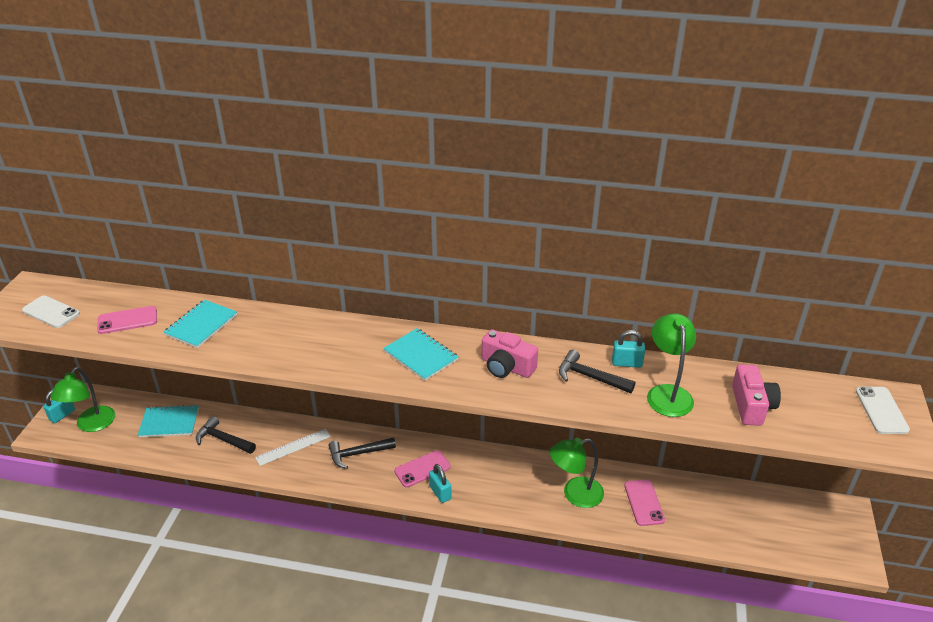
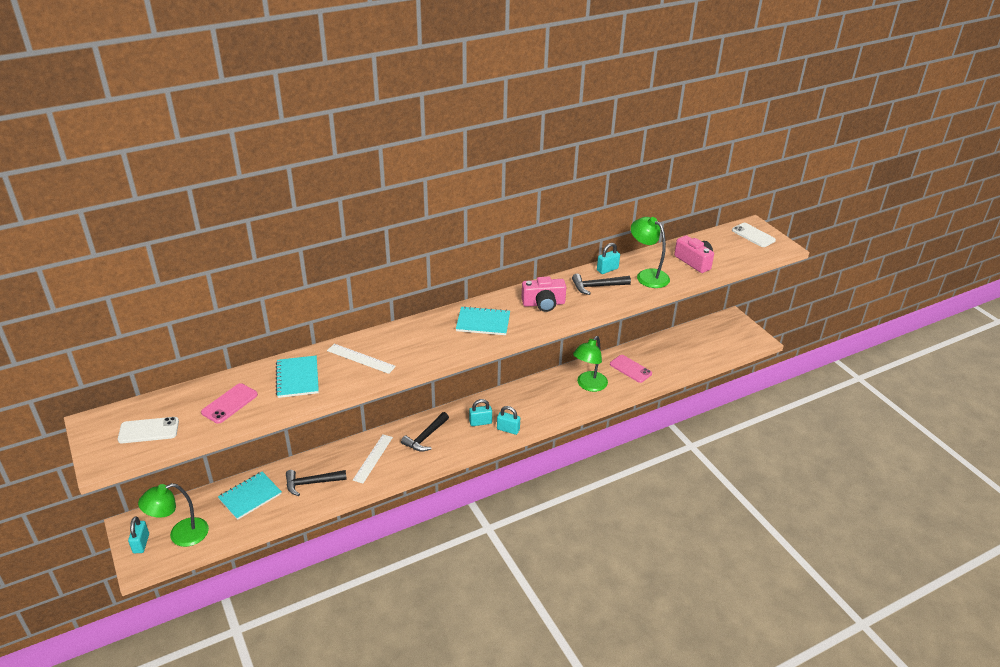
camera: 40 degrees left, 0 degrees up
(91, 425) = (181, 535): green lamp -> green lamp turned 90 degrees clockwise
(270, 334) = (361, 358): none -> white ruler
(422, 469) = (480, 422): pink phone -> turquoise padlock

